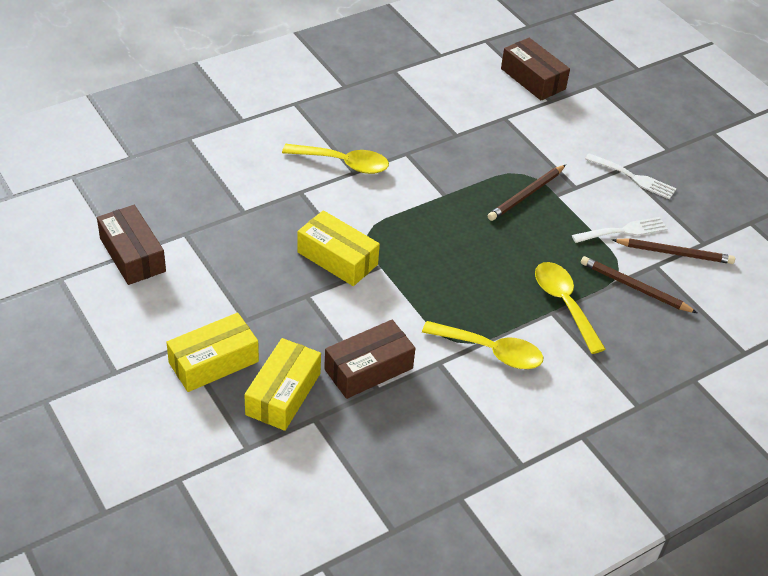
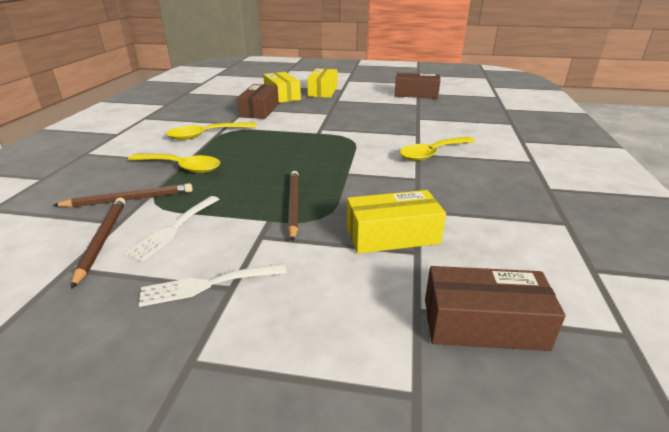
camera: 135 degrees right, 15 degrees down
(337, 258) = (343, 126): yellow box -> yellow box (392, 235)
(674, 253) = (102, 240): brown pencil -> brown pencil turned 120 degrees clockwise

